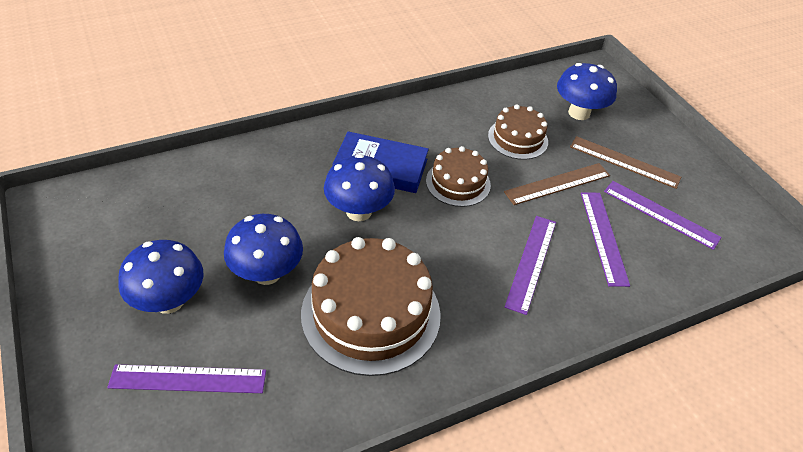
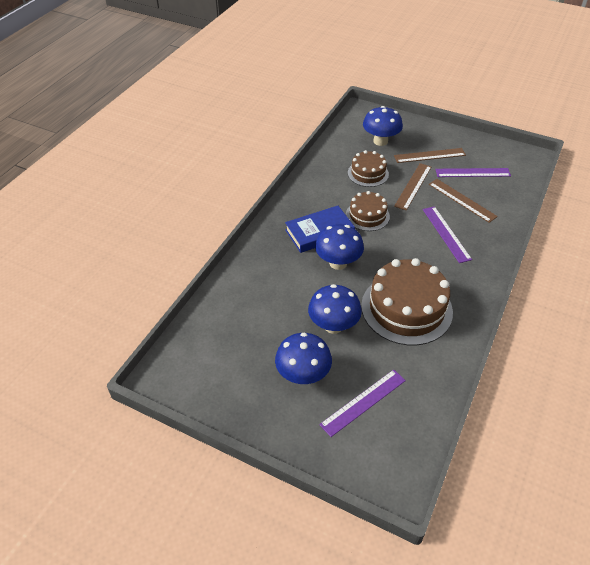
camera: 35 degrees left, 0 degrees up
(604, 237) = (462, 200): purple ruler -> brown ruler

